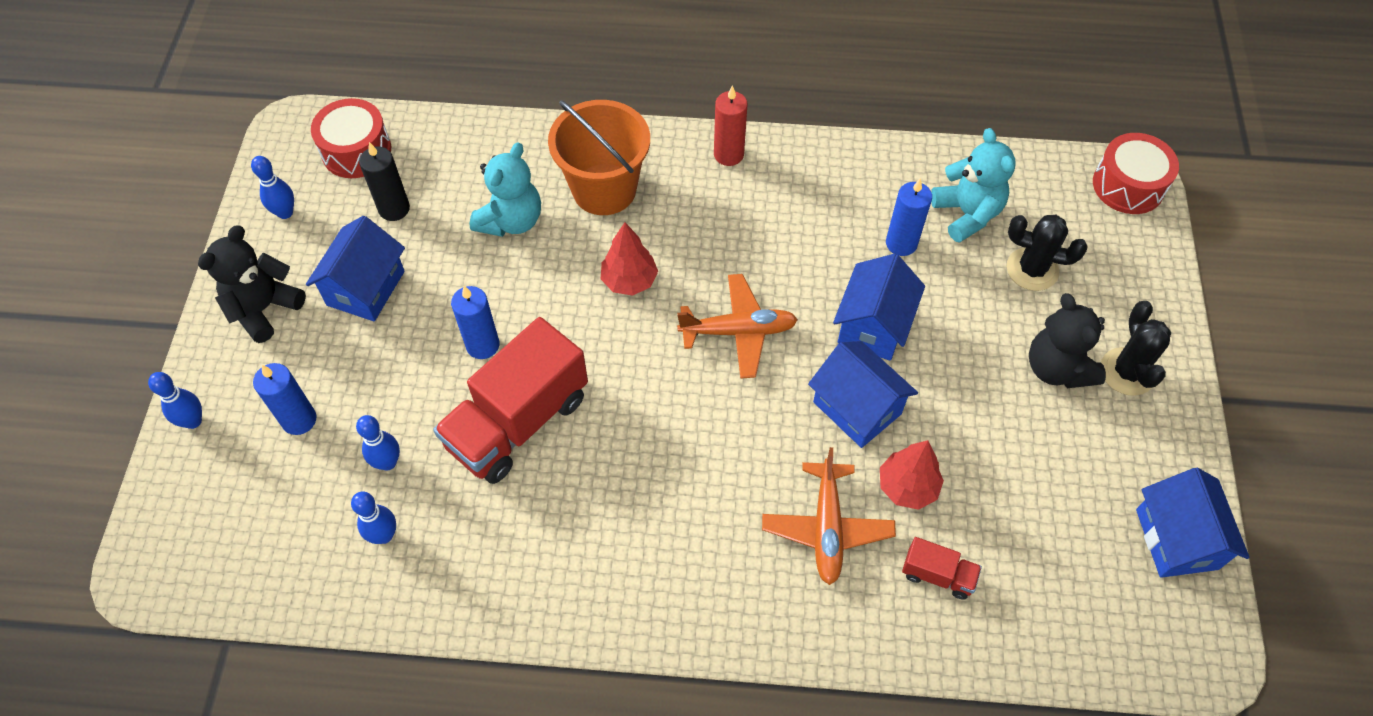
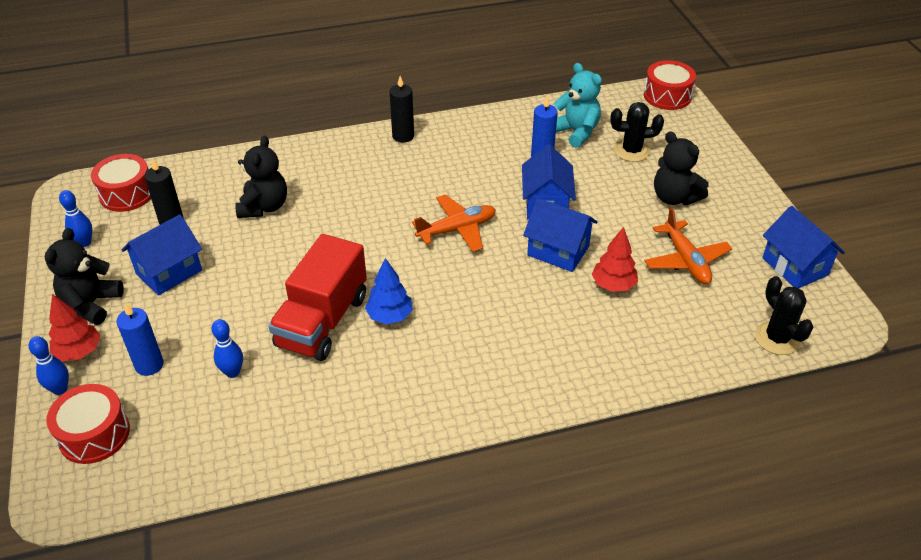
camera: 20 degrees left, 15 degrees down
(210, 497) = (94, 434): none -> red drum
(365, 288) = (169, 272): blue house -> blue house turned 45 degrees clockwise
(384, 535) = (249, 418): blue bowling pin -> none
(482, 345) = (275, 283): blue candle -> none
(511, 220) = (264, 207): turquoise teddy bear -> black teddy bear
(601, 441) = (389, 316): none -> blue tree
(604, 189) = (324, 174): orange bucket -> none
(629, 281) = (366, 220): red tree -> red tree (79, 352)
(728, 154) = (403, 136): red candle -> black candle
(827, 528) = (571, 322): orange plane -> orange plane (686, 260)
(937, 575) = (658, 328): red truck -> none
(1127, 372) = (718, 188): black cactus -> black cactus (777, 338)

